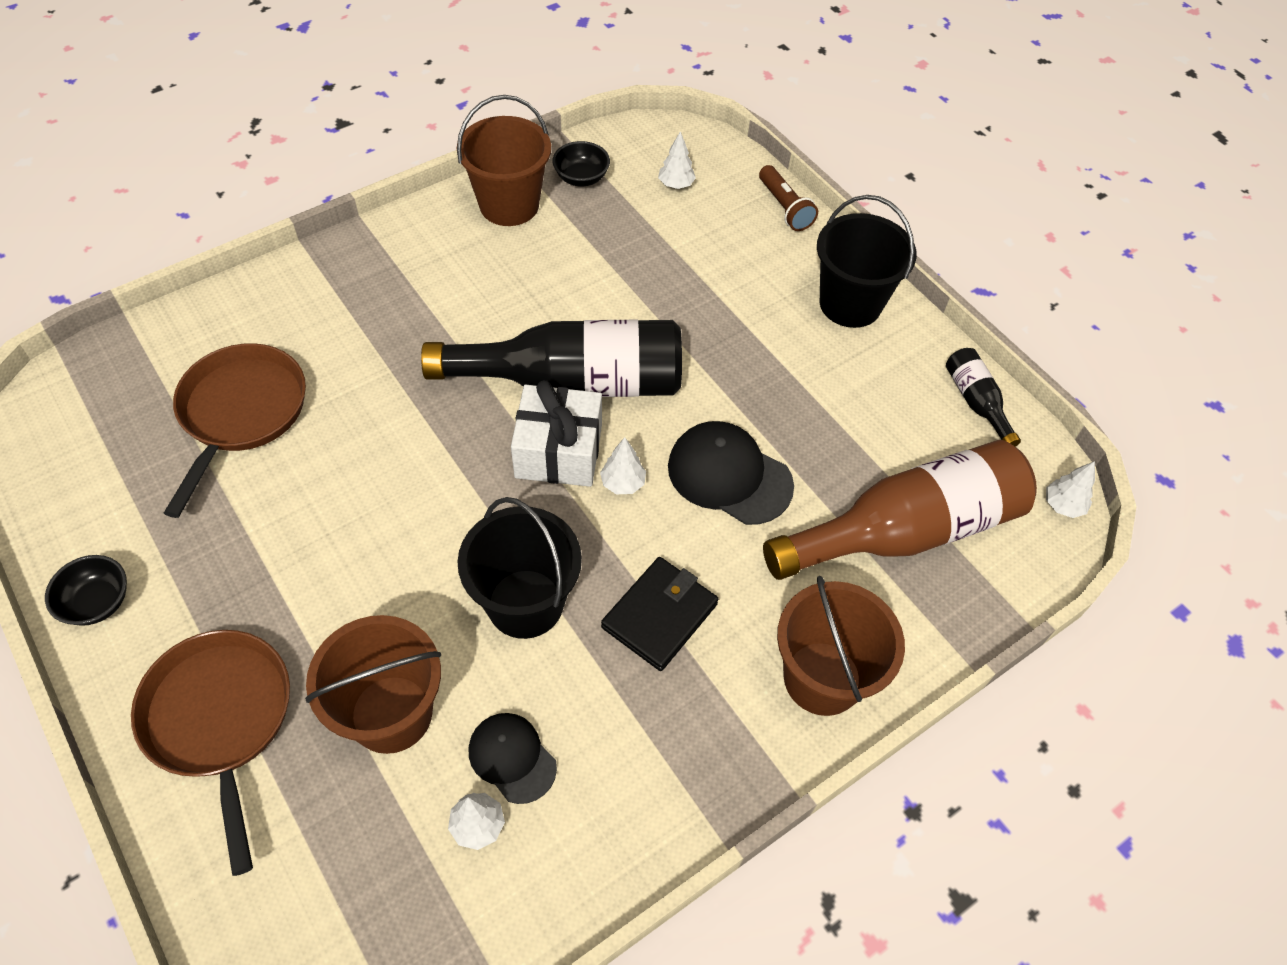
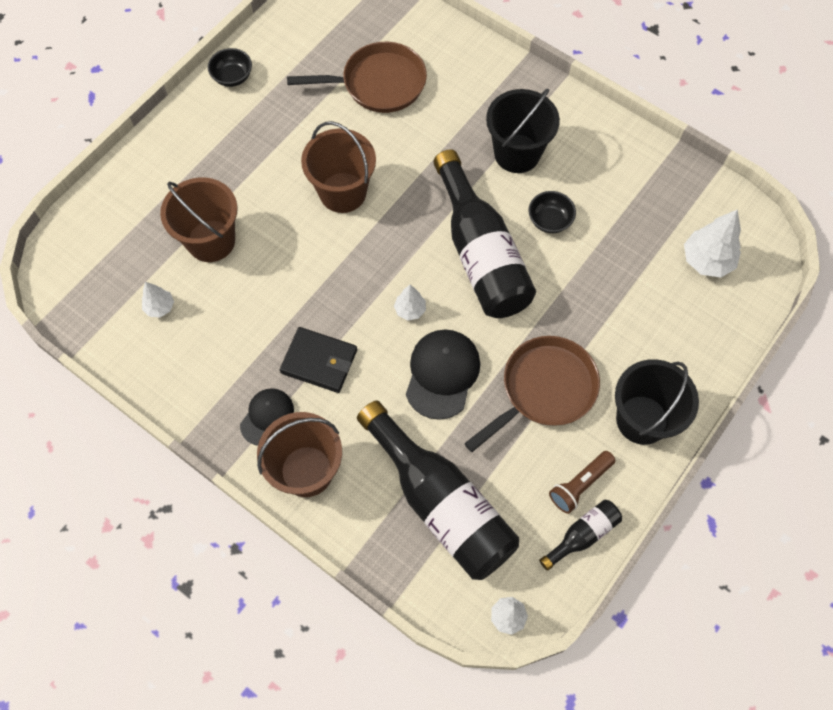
camera: 75 degrees right, 10 degrees up
(221, 720) = (183, 163): brown pan -> brown pan (543, 390)
(509, 205) = (625, 158): brown bucket -> brown bucket (343, 192)
(512, 758) = (203, 310): black cap -> black cap (267, 417)
(525, 603) = (302, 283): black bucket -> black bucket (517, 153)
(558, 451) = (420, 264): white gift -> none
(581, 178) = (678, 195): black bowl -> black bowl (549, 220)
(676, 185) = (707, 261): white tree -> white tree, size x1.77
(784, 208) = (724, 346): brown flashlight -> brown flashlight (580, 485)
(905, 530) = (441, 503): brown bottle -> black bottle

